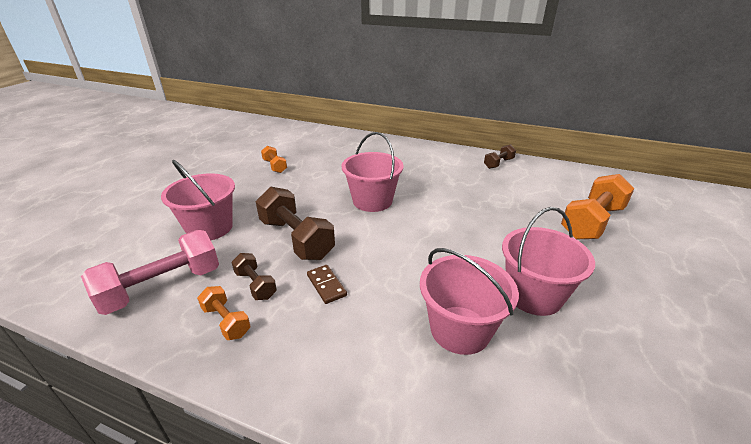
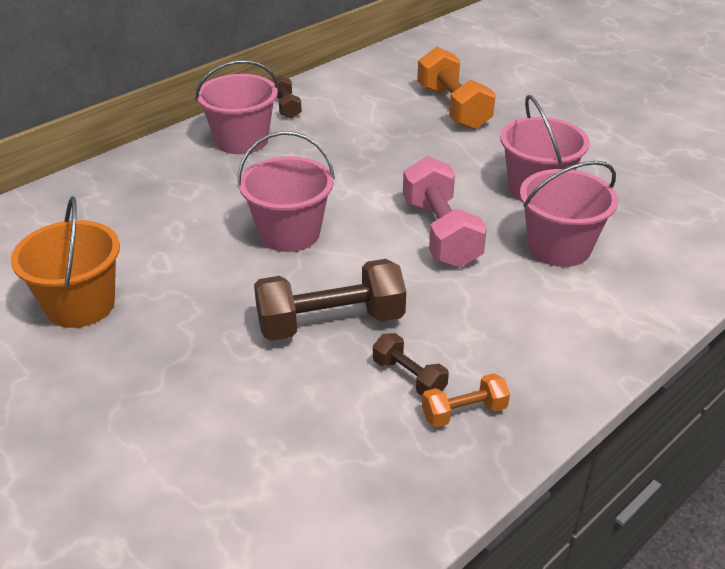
camera: 65 degrees left, 5 degrees up
(162, 287) = (357, 473): pink dumbbell -> pink dumbbell (440, 233)
(210, 228) = (231, 409): pink bucket -> pink bucket (241, 140)
(255, 285) = (409, 377): brown dumbbell -> brown dumbbell turned 60 degrees clockwise
(275, 166) = (80, 305): orange dumbbell -> orange bucket
(326, 285) = (445, 317): brown domino -> none

